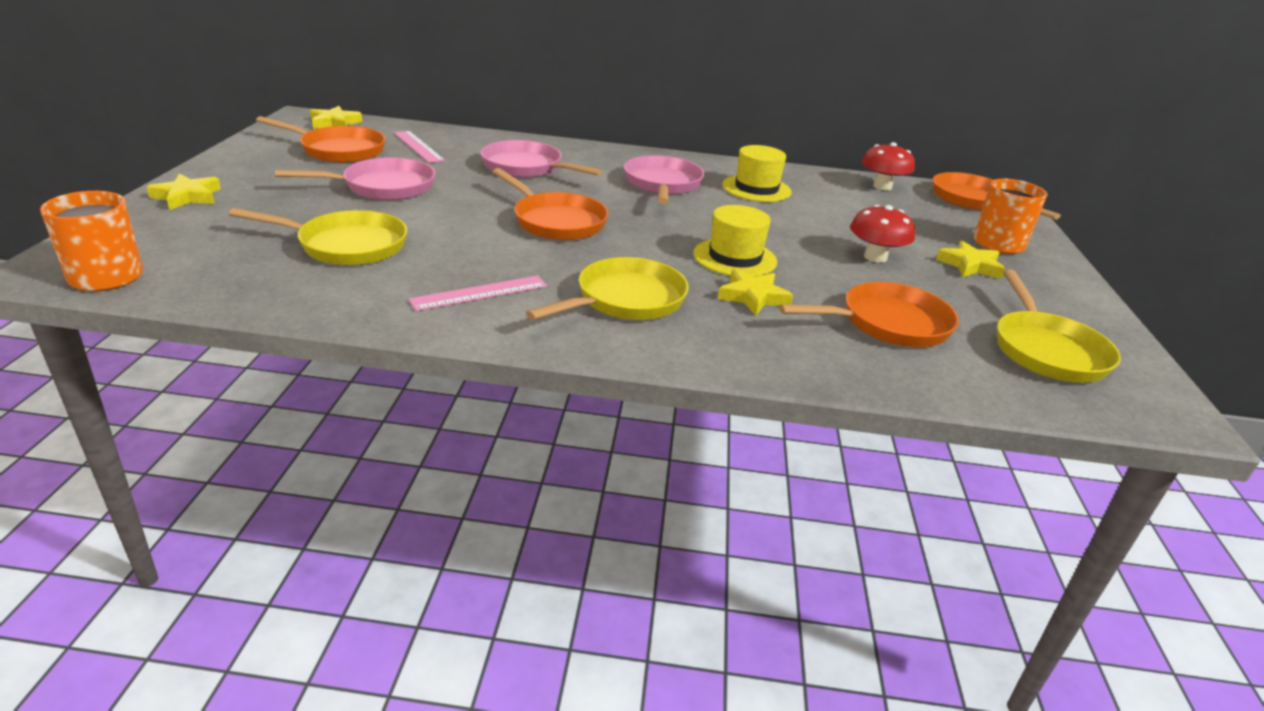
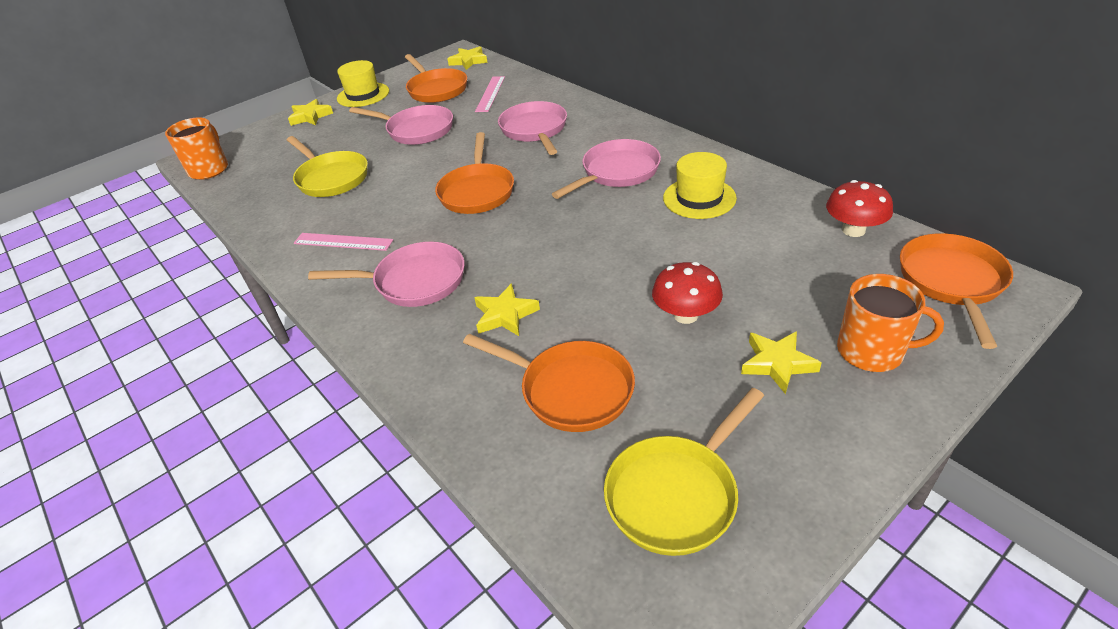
camera: 50 degrees right, 10 degrees up
(625, 300) = (414, 282): yellow pan -> pink pan
(735, 258) = (554, 270): yellow hat -> yellow hat (363, 95)

